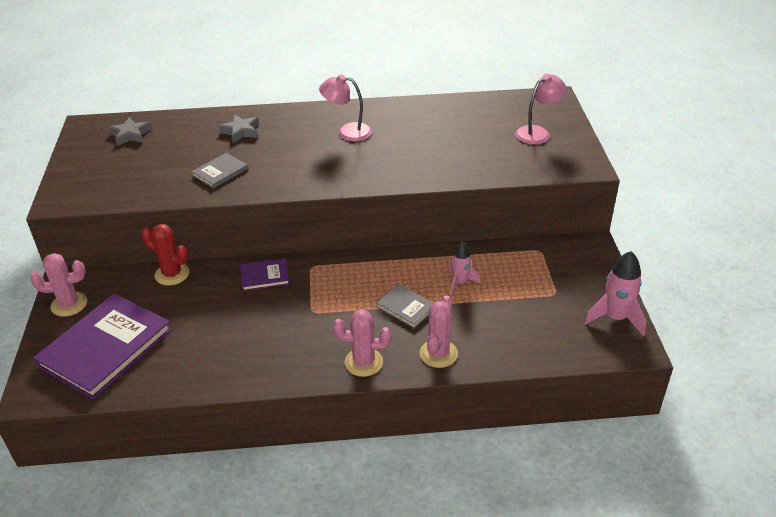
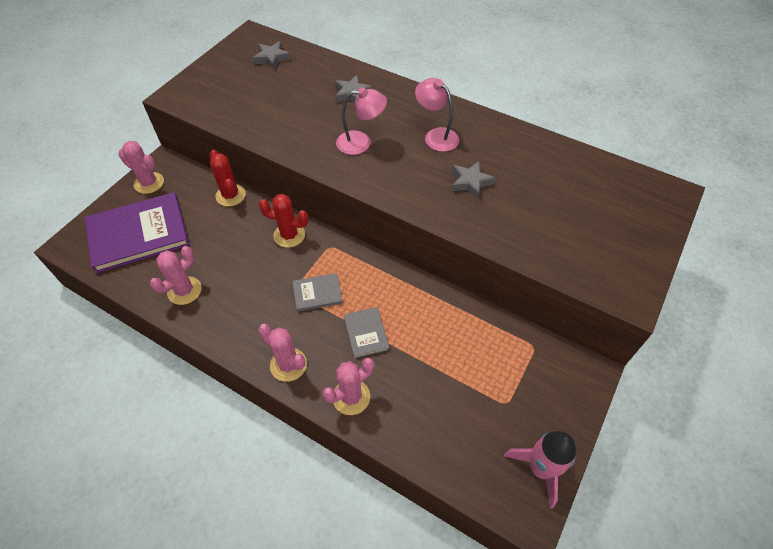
camera: 35 degrees right, 15 degrees up
(206, 364) = (184, 290): none -> pink cactus
(220, 172) = (301, 127): grey book -> grey book (317, 293)
(264, 276) = (289, 235): purple book -> red cactus
(407, 150) = (470, 182): none -> grey star
(460, 282) = (432, 336): pink rocket -> none
(537, 132) = (615, 227): pink lamp -> pink lamp (361, 142)

